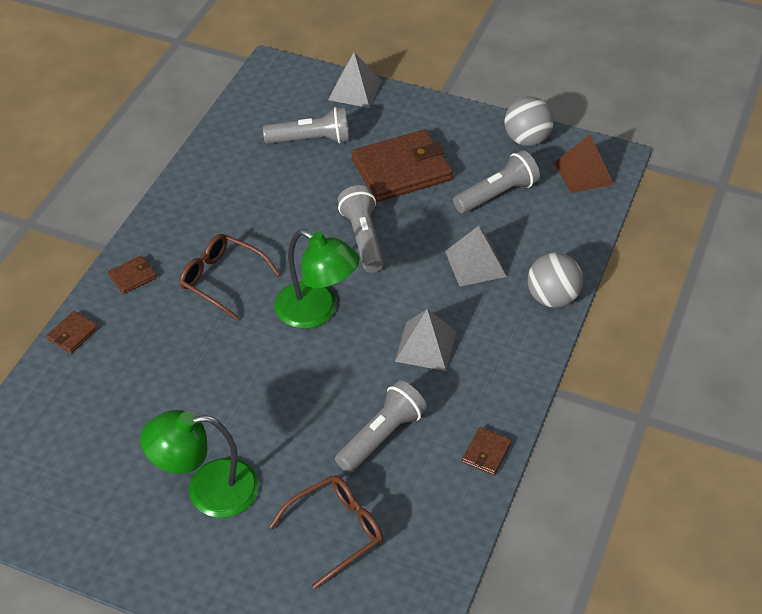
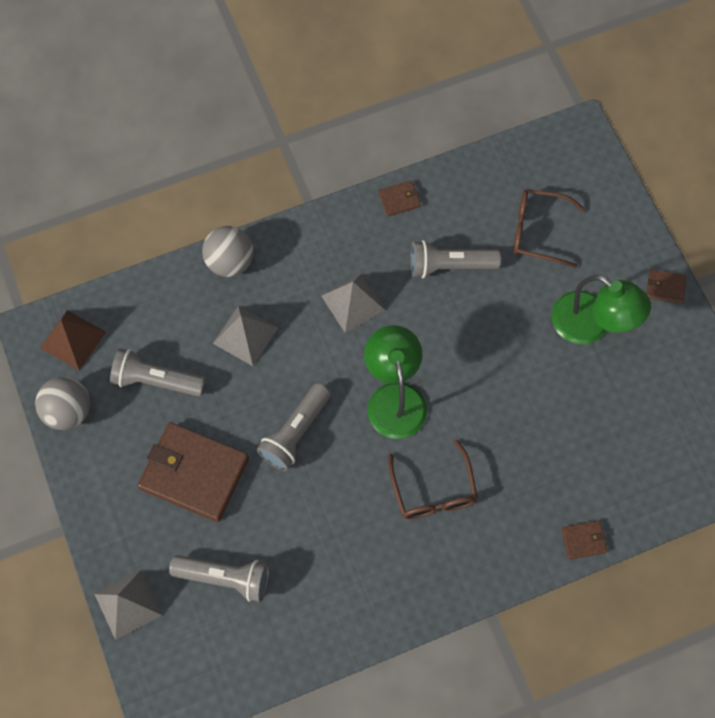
camera: 135 degrees left, 20 degrees up
(133, 276) = (496, 558): brown wallet -> brown wallet (665, 287)
(311, 140) = (225, 578): grey flashlight -> grey flashlight turned 150 degrees clockwise

